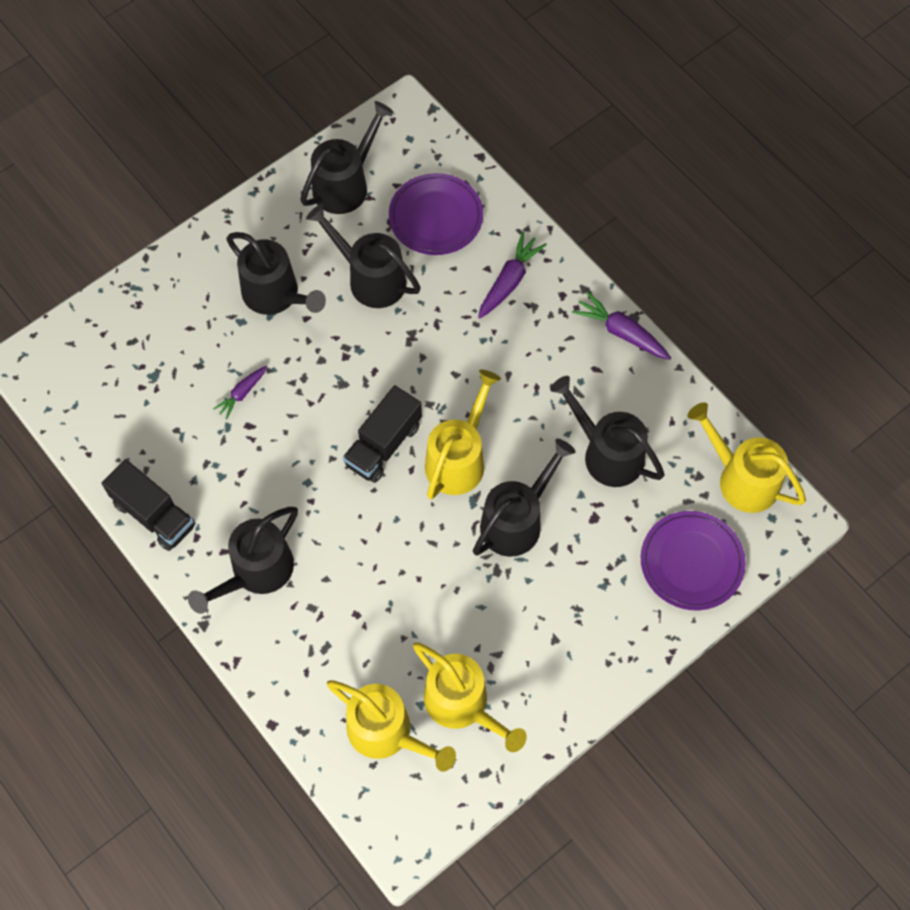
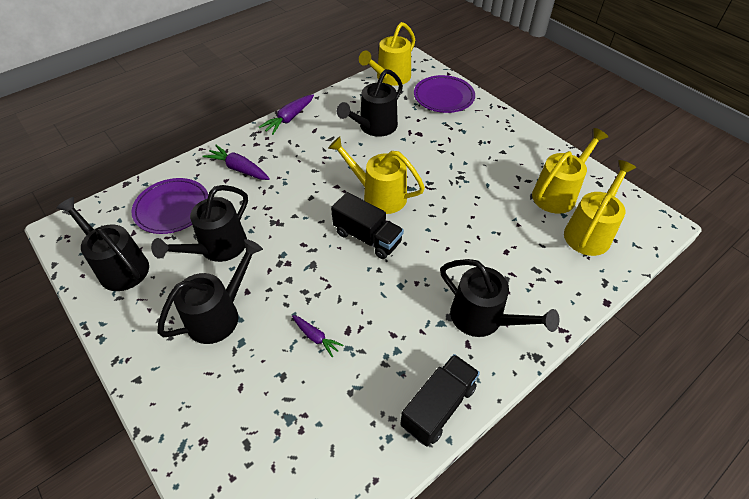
camera: 90 degrees left, 15 degrees down
(517, 520) = (423, 167): black watering can -> none

